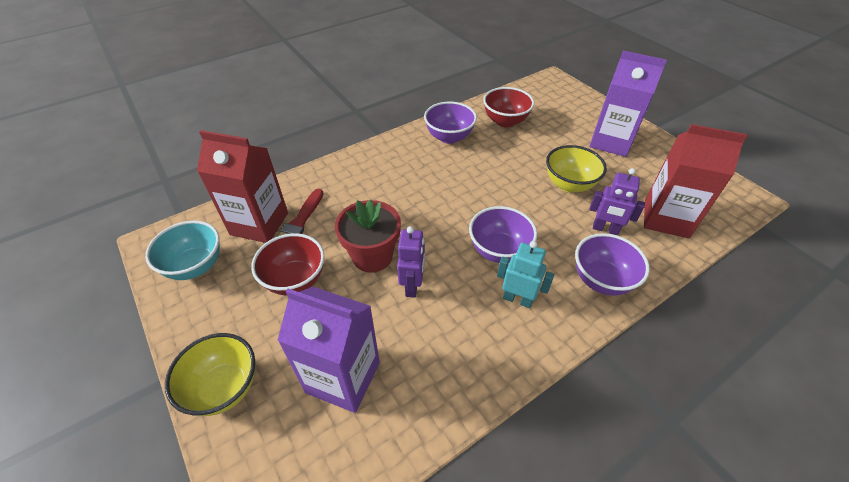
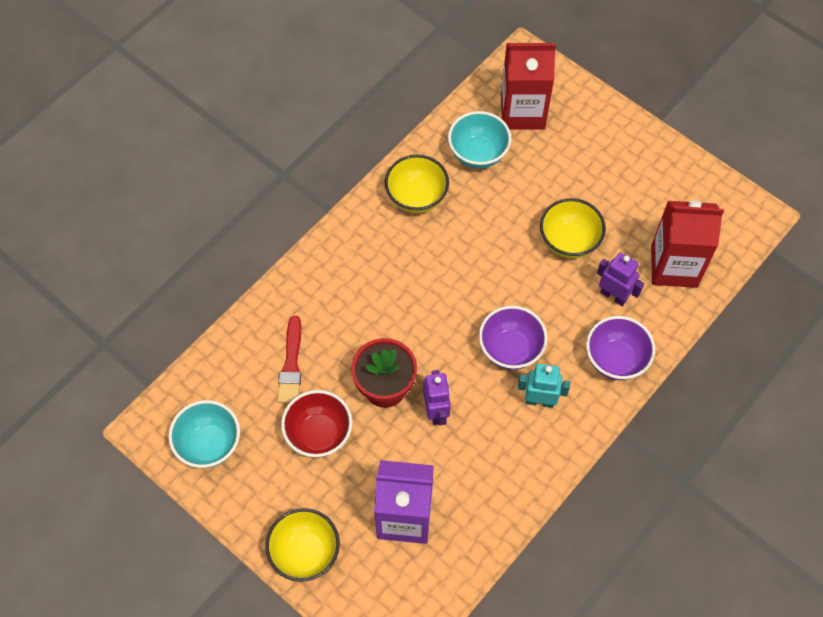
camera: 15 degrees left, 15 degrees up
(259, 224) = (248, 377): red carton -> red carton (522, 111)
(449, 137) = (416, 197): purple bowl -> yellow bowl
(505, 121) = (478, 154): red bowl -> turquoise bowl
(605, 229) = (613, 296): purple robot -> purple robot turned 150 degrees counterclockwise
(611, 142) = (608, 161): purple carton -> none

